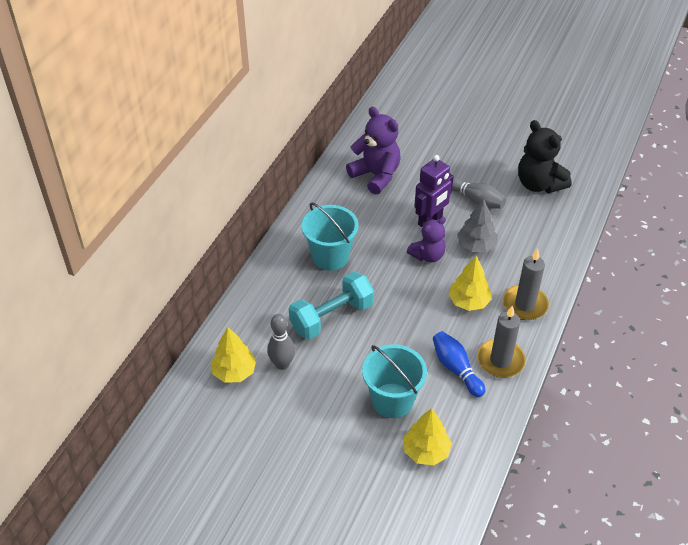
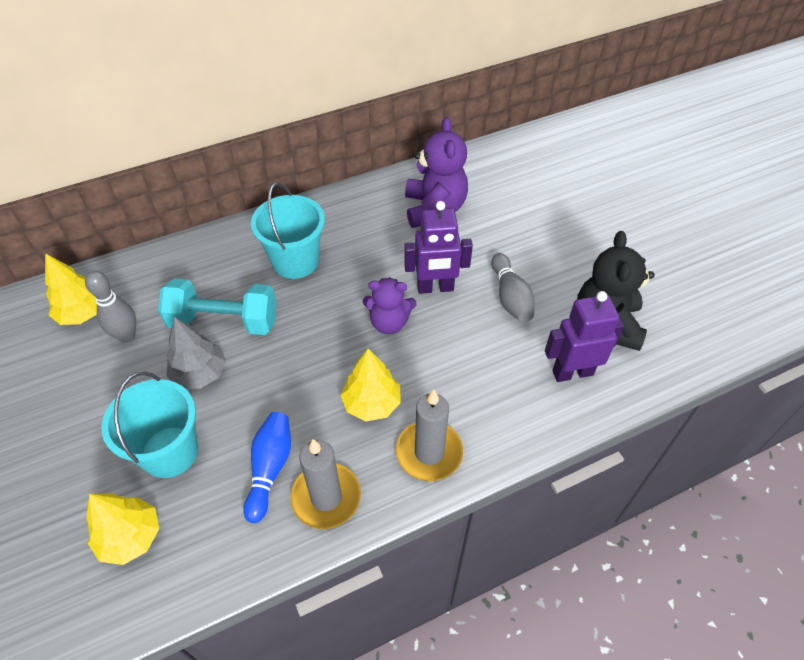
camera: 40 degrees right, 5 degrees up
(476, 245) = (453, 346): grey tree -> grey tree (200, 373)
(548, 219) = (572, 372): none -> purple robot

